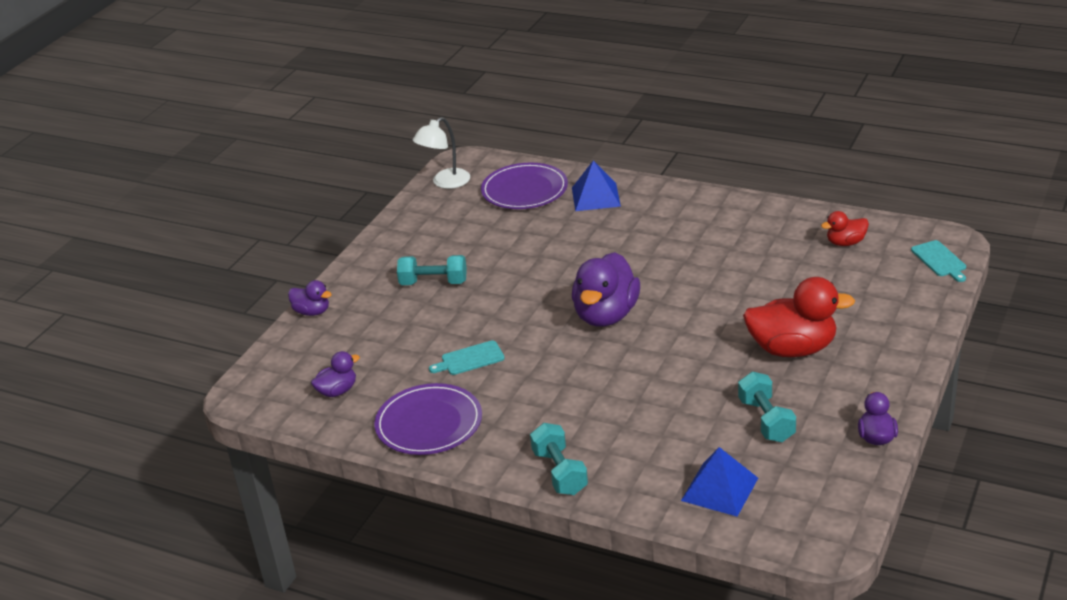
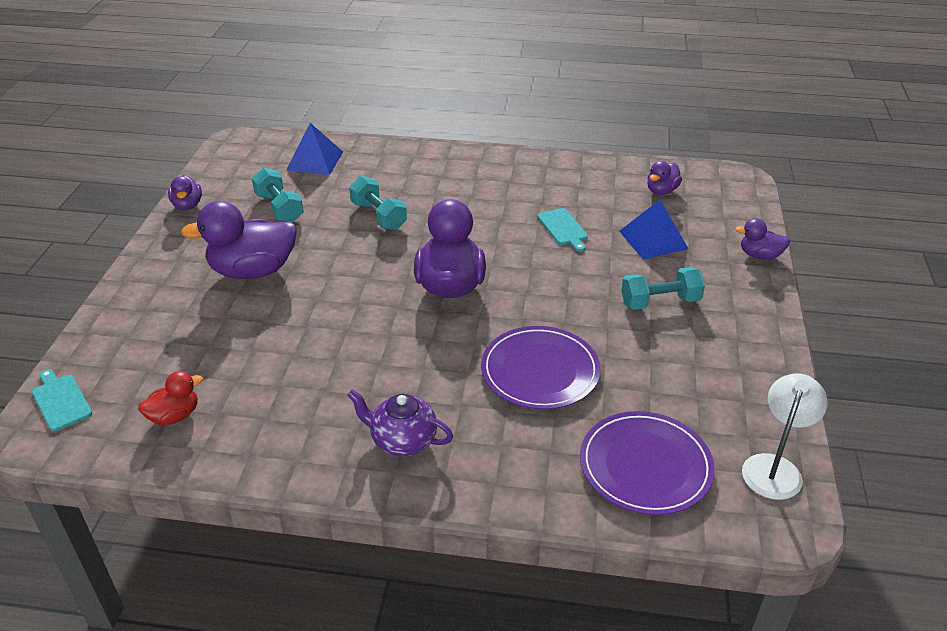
camera: 160 degrees right, 5 degrees up
(429, 423) = (563, 177): purple plate -> purple plate (540, 371)
(470, 359) = (563, 228): turquoise cutting board -> turquoise cutting board turned 105 degrees clockwise
(560, 472) = (439, 158): turquoise dumbbell -> turquoise dumbbell (379, 216)
(596, 197) = (532, 463): blue pyramid -> blue pyramid (653, 239)
(679, 215) = (402, 441): none -> purple teapot
(792, 349) = (253, 271): red duck -> purple duck

